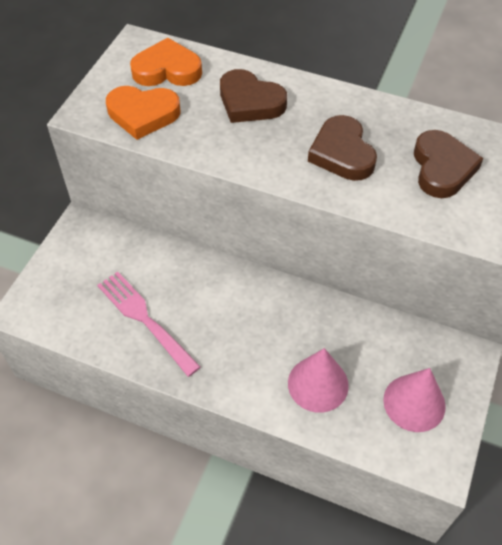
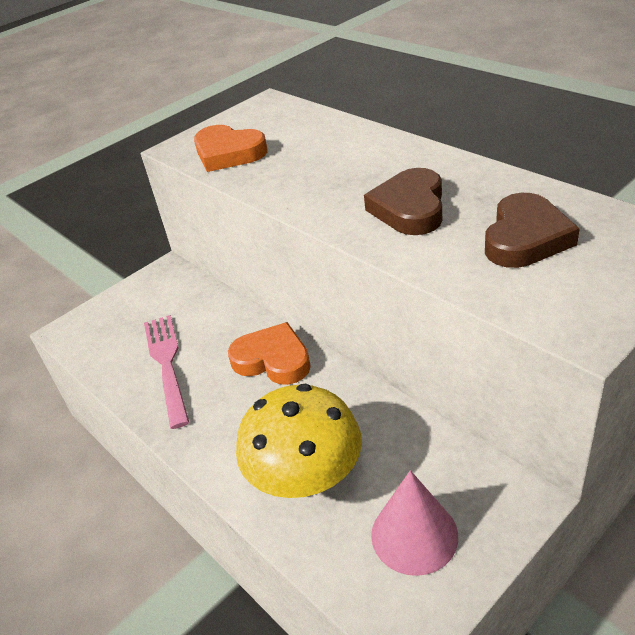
camera: 30 degrees right, 15 degrees down
(167, 70) = (278, 122): orange heart -> orange heart (273, 360)
(250, 102) = (340, 154): brown heart -> none
(318, 384) = (306, 477): pink cone -> yellow mushroom

